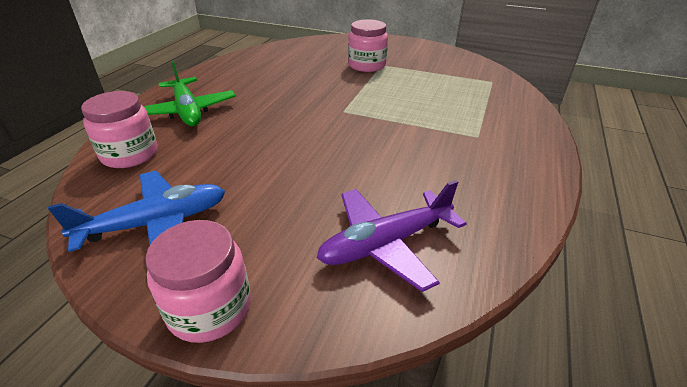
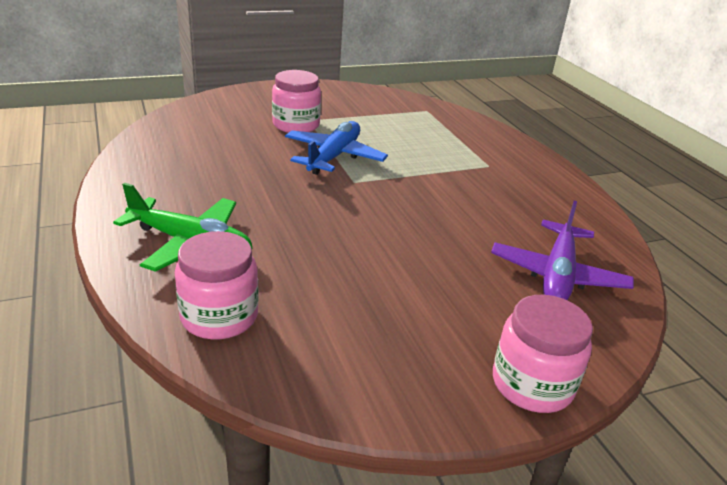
camera: 45 degrees left, 5 degrees down
(156, 223) = (378, 357): blue plane -> blue plane (334, 156)

